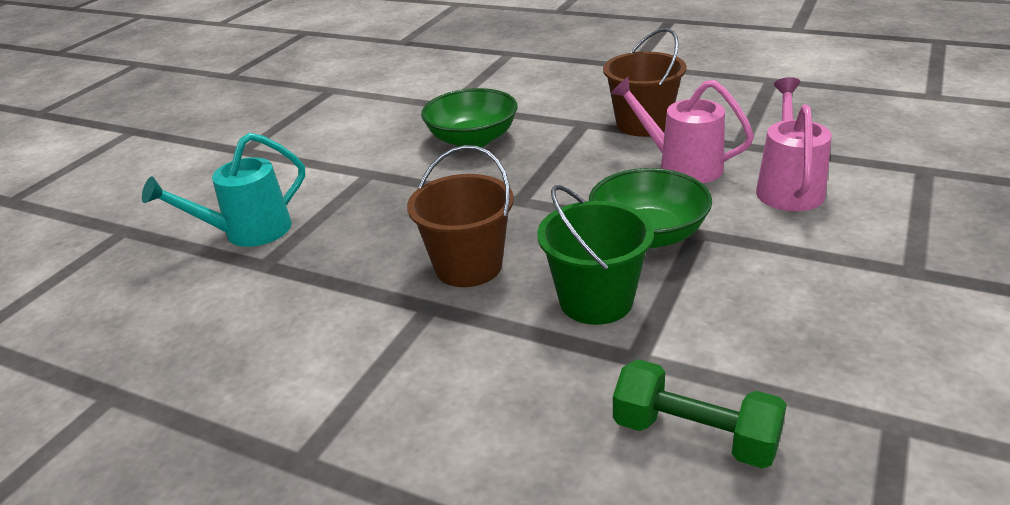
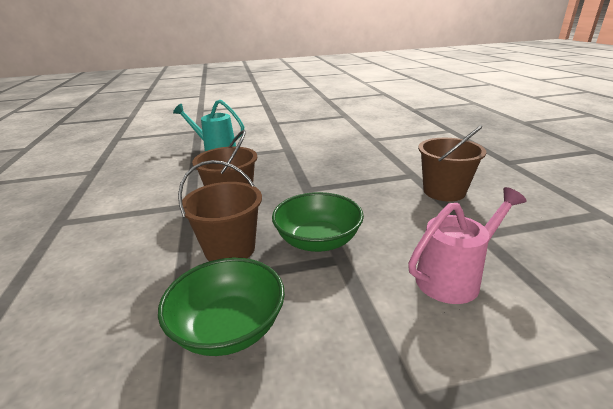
camera: 50 degrees right, 5 degrees down
(472, 140) = (349, 156): green bowl -> green bowl (228, 327)
(596, 301) = (230, 249): green bucket -> brown bucket
(681, 165) = (415, 222): pink watering can -> none
(695, 435) = (108, 341): green dumbbell -> none

